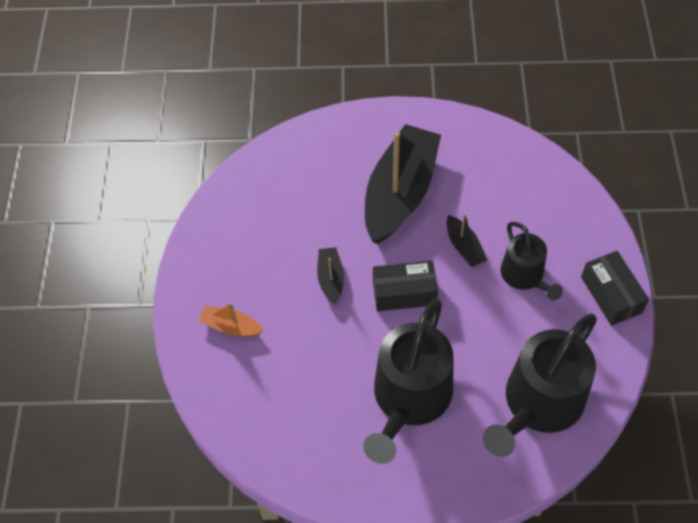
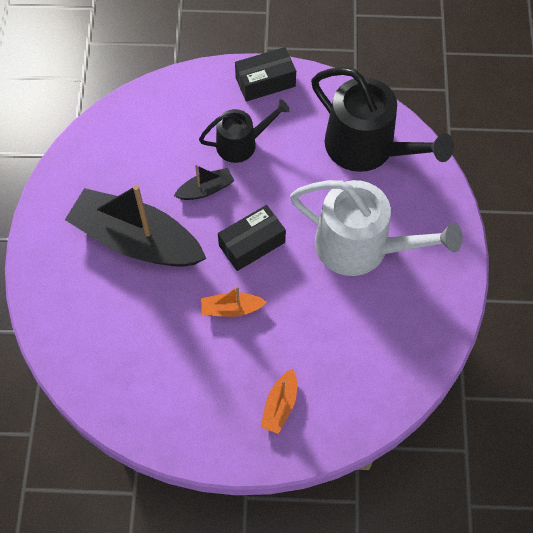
camera: 90 degrees left, 5 degrees up
(330, 279) = (231, 309): black boat -> orange boat
(404, 293) = (252, 244): black box -> black box turned 60 degrees clockwise
(409, 398) = (361, 247): black watering can -> white watering can

